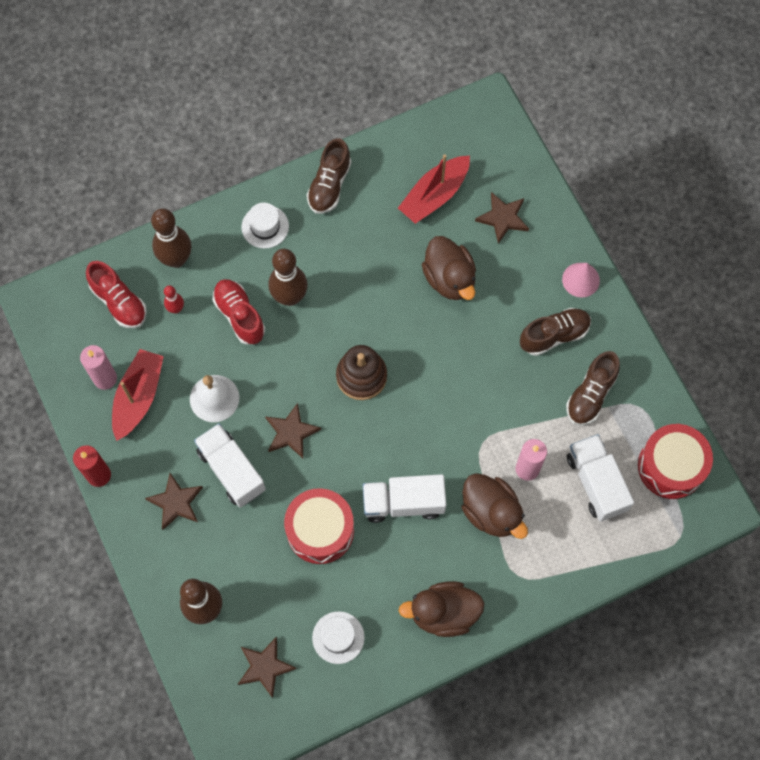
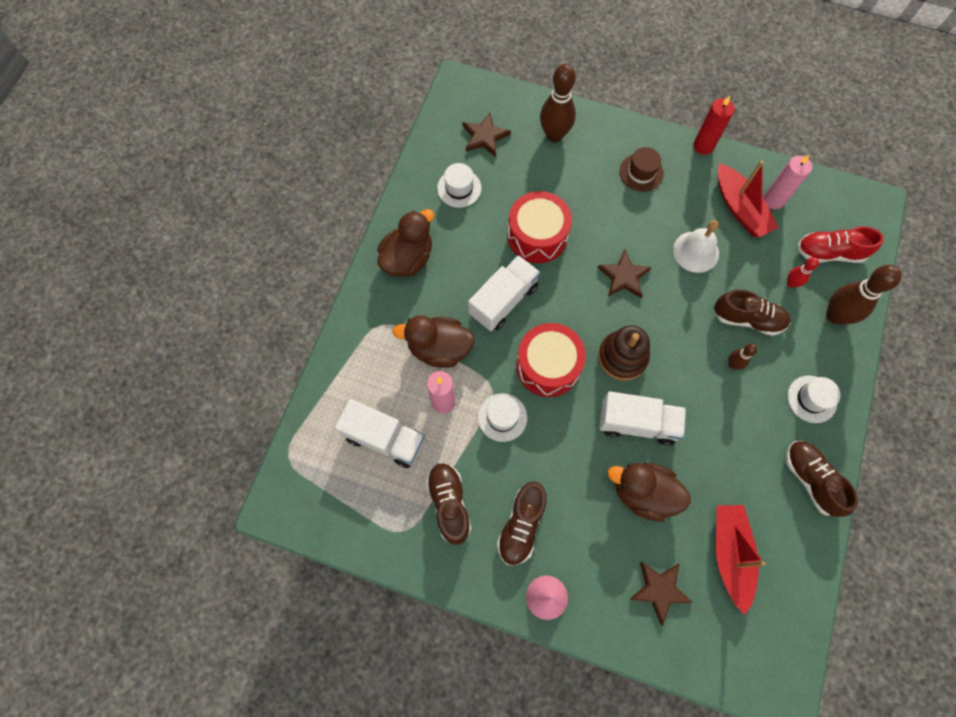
camera: 135 degrees right, 0 degrees up
(176, 502) = (641, 172): brown star -> brown hat
(231, 470) = (631, 220): white truck -> white truck (637, 423)
(239, 315) = (748, 319): red shoe -> brown shoe
(290, 297) = (733, 364): brown bowling pin -> brown bowling pin, size x0.51
(494, 417) = (502, 417): none -> white hat
(671, 466) = (339, 504): red drum -> red drum (548, 366)

